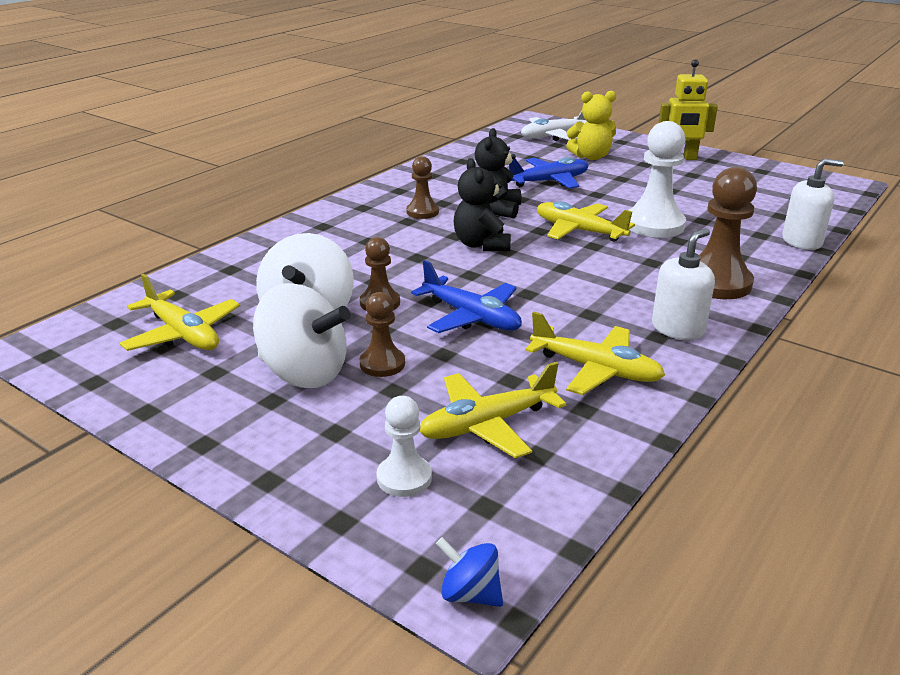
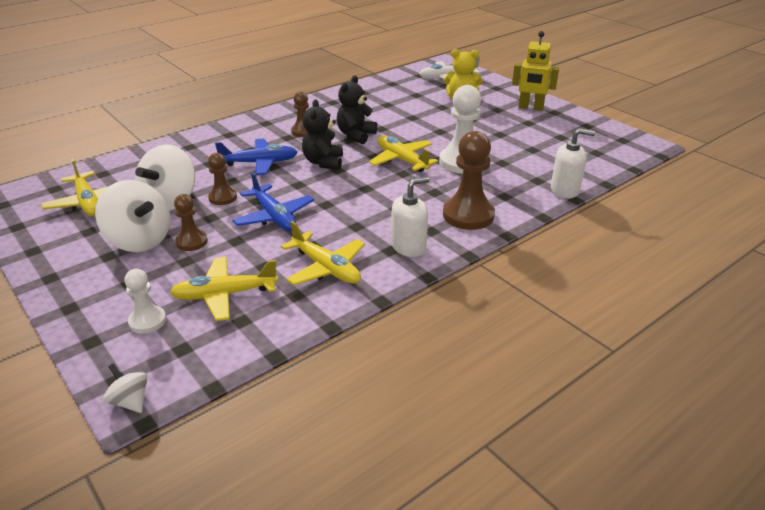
camera: 15 degrees right, 5 degrees up
(470, 593) = (130, 401): blue spinning top -> white spinning top
(549, 181) = (413, 117): blue plane -> blue plane (260, 163)

